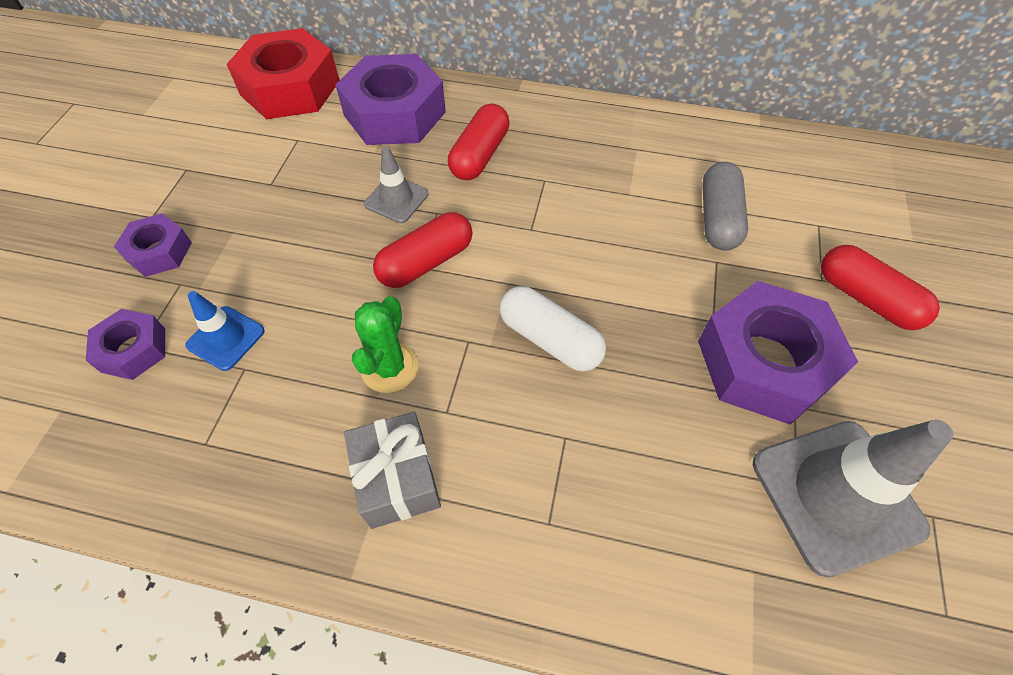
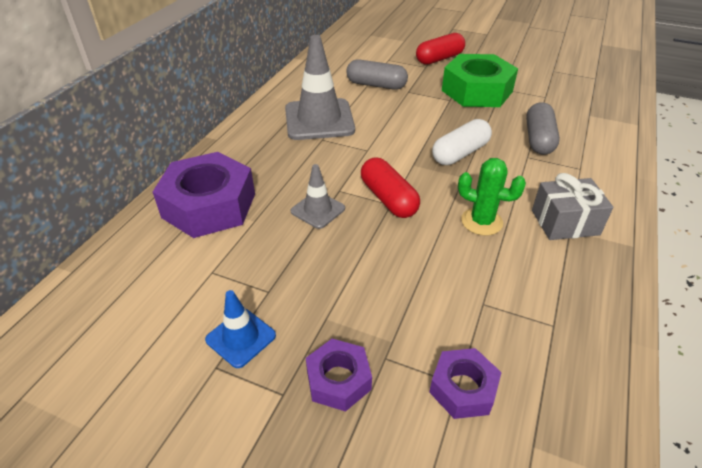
camera: 80 degrees left, 15 degrees down
(226, 338) = (452, 317): blue traffic cone -> blue traffic cone (241, 337)
(290, 88) = (123, 277): red nut -> none
(480, 155) = (284, 164): red capsule -> none
(625, 460) = (538, 139): none -> grey capsule
(764, 362) = (477, 91): purple nut -> green nut
(836, 495) = (548, 88): grey traffic cone -> grey traffic cone (319, 120)

